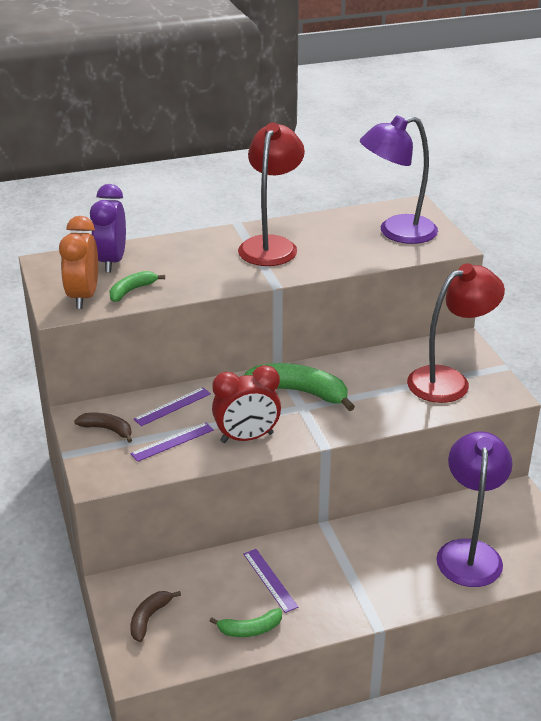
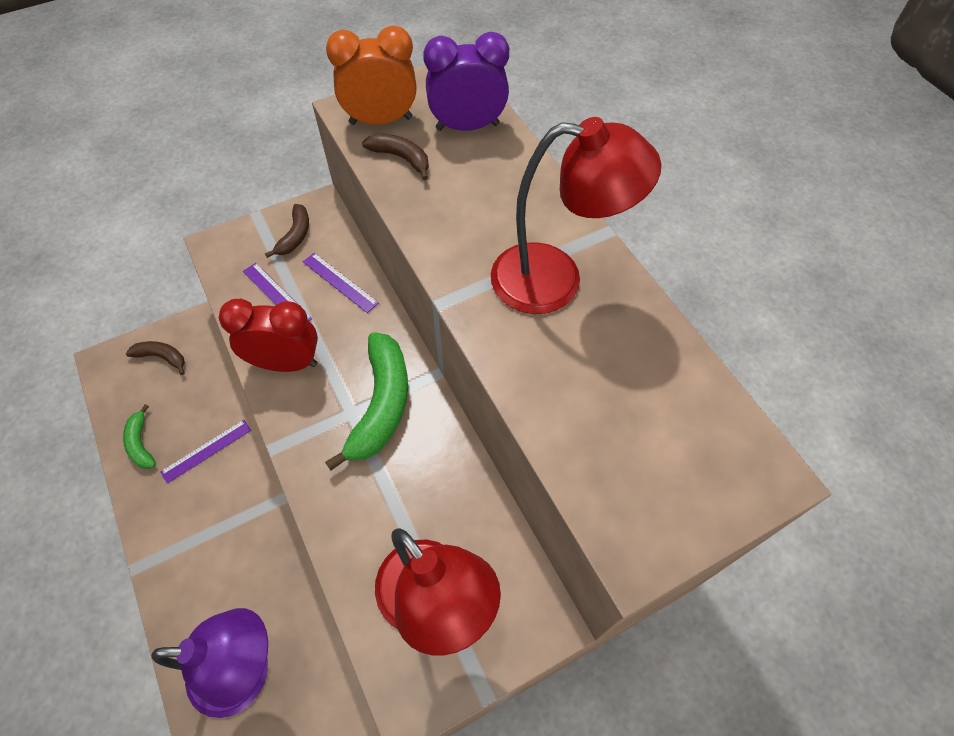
camera: 80 degrees right, 25 degrees up
(132, 291) = (401, 158): green banana -> brown banana
(247, 438) = (286, 363): red clock -> red clock turned 120 degrees clockwise
(396, 232) = (654, 452): purple lamp -> none

